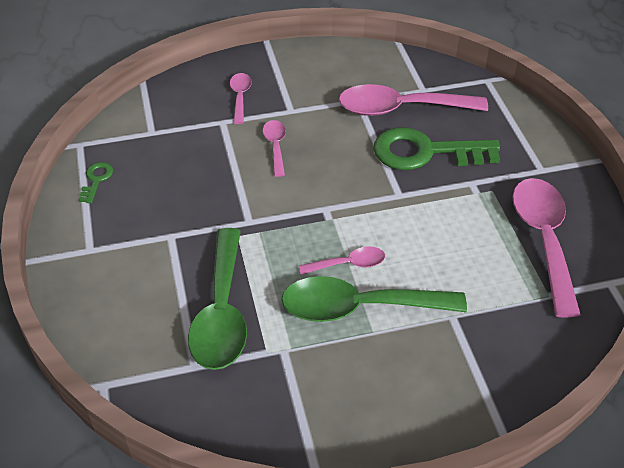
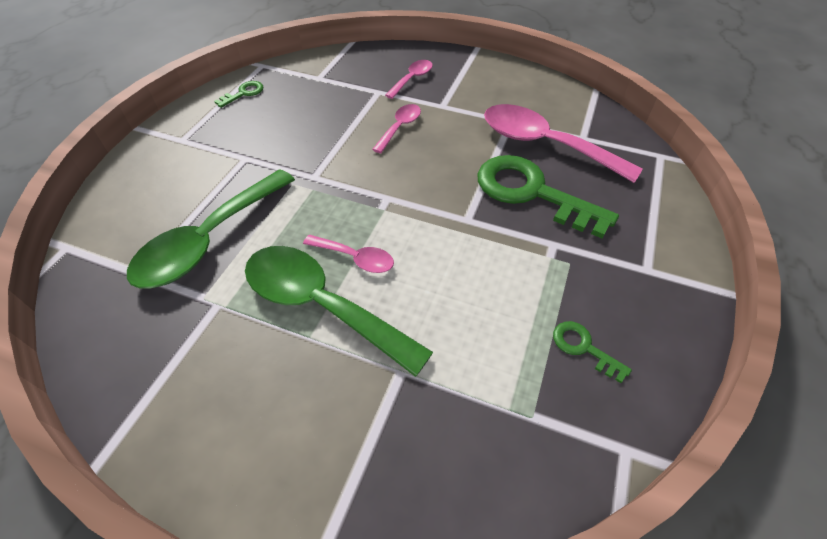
camera: 35 degrees right, 5 degrees up
(544, 240) = (583, 347): pink spoon -> green key

